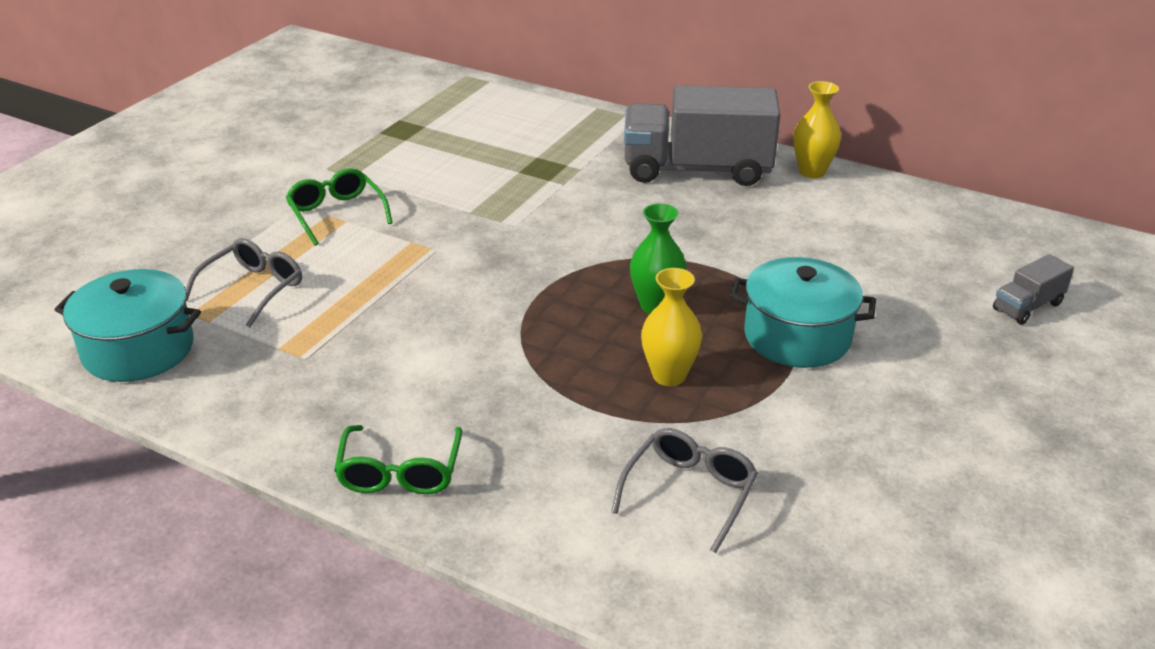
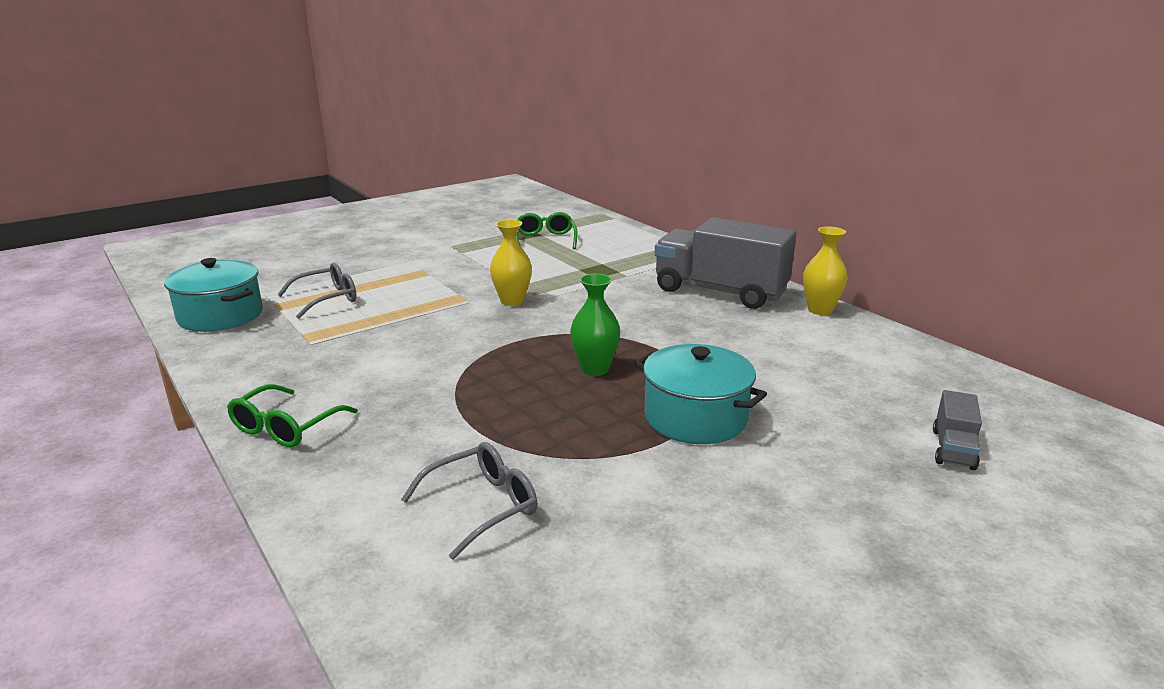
camera: 25 degrees right, 10 degrees down
(337, 214) = (428, 270): green glasses -> green glasses (545, 240)
(669, 375) = (555, 418): yellow vase -> yellow vase (512, 301)
(1027, 307) = (953, 449): grey truck -> grey truck turned 60 degrees counterclockwise

